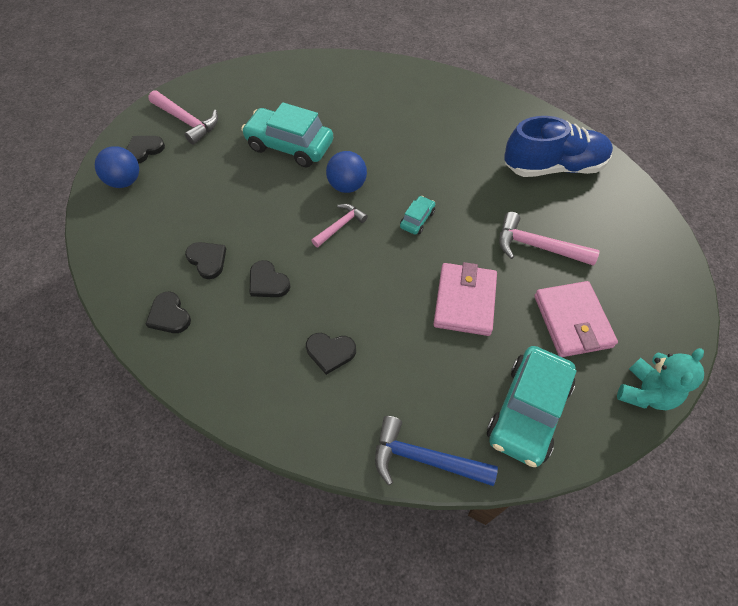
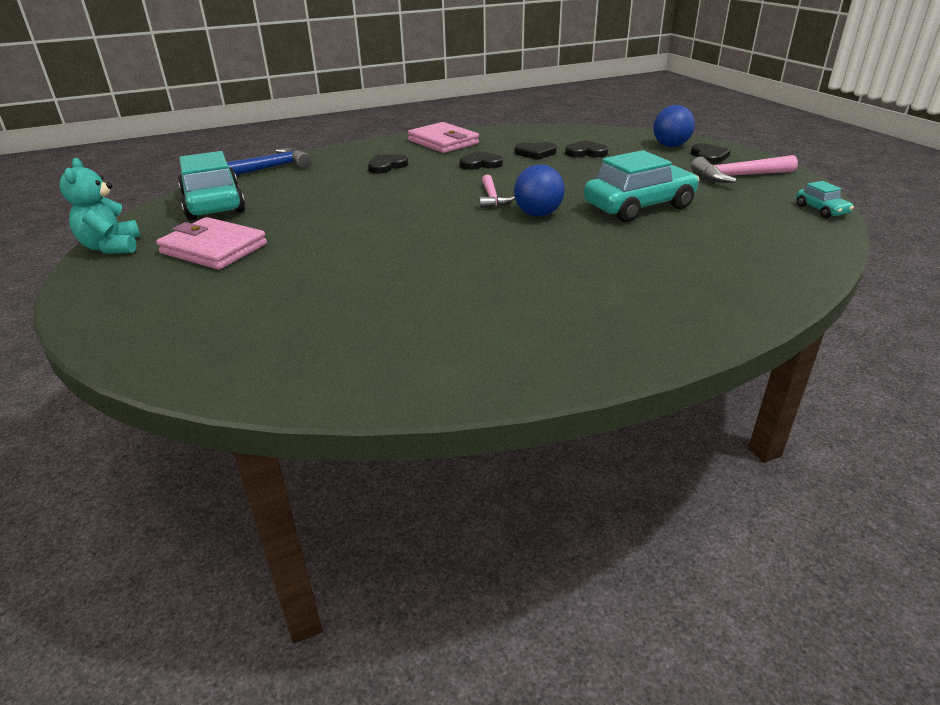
camera: 130 degrees right, 25 degrees down
(169, 315) = (504, 137): black heart -> black heart (586, 152)
(417, 219) = (441, 229): turquoise car -> turquoise car (821, 210)
(464, 301) = (326, 216): pink wallet -> pink wallet (443, 142)
(537, 246) = (300, 270): pink hammer -> none
(553, 167) = (364, 340): blue shoe -> none

